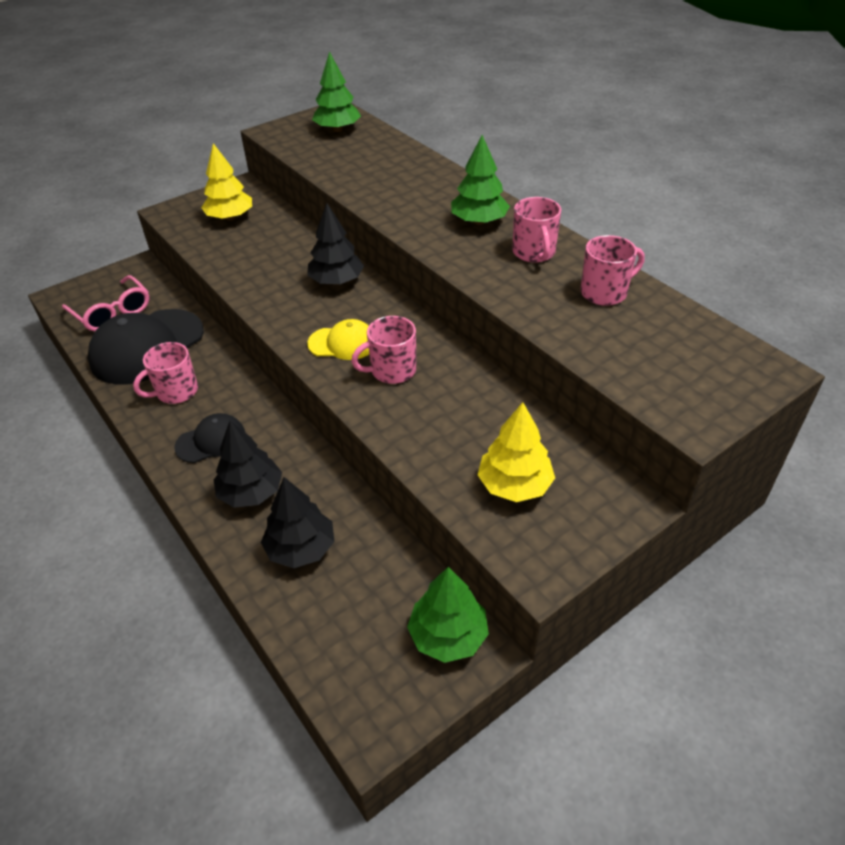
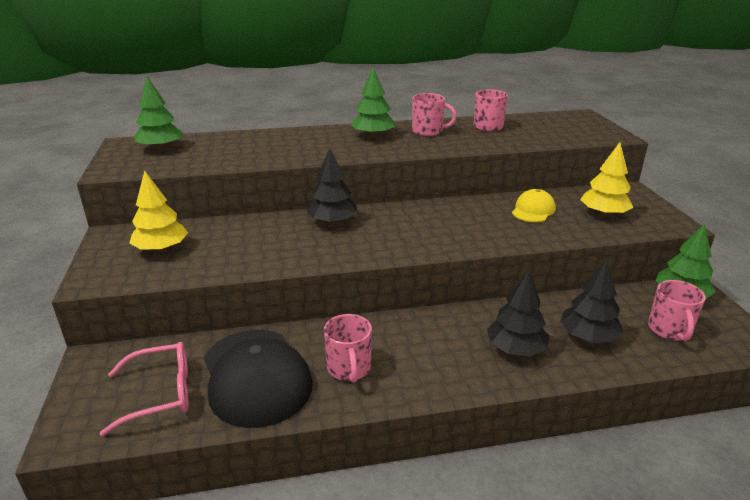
camera: 65 degrees left, 15 degrees down
(211, 441) = (437, 359): black cap -> none
(342, 343) = (418, 236): yellow cap -> yellow cap (533, 210)
(392, 370) = (466, 225): pink mug -> pink mug (669, 330)

